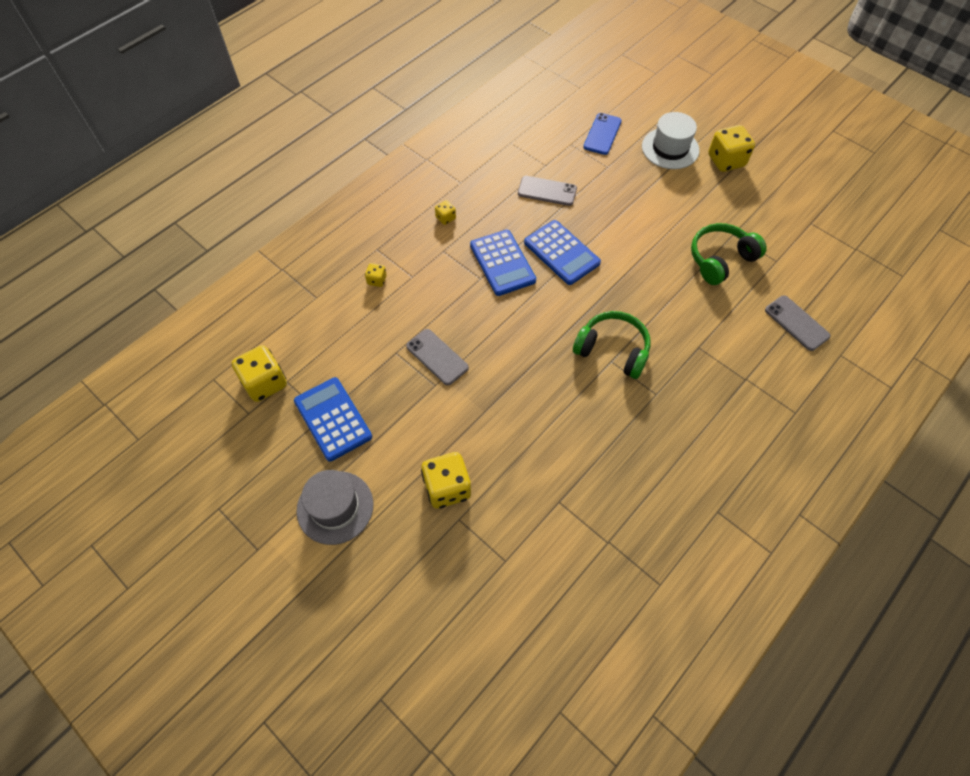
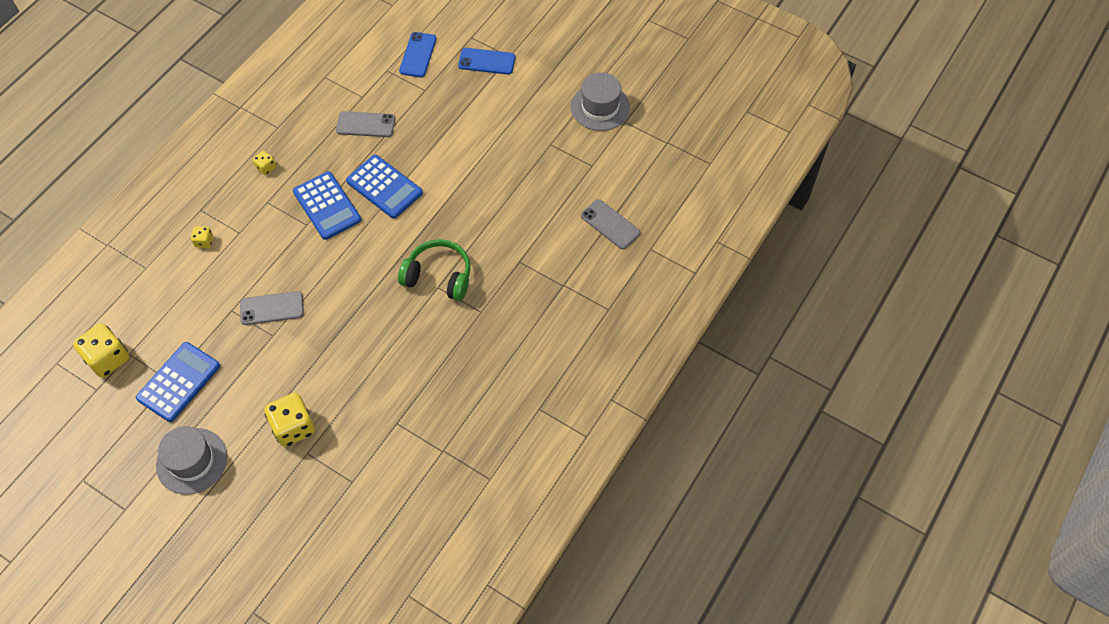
camera: 10 degrees left, 0 degrees up
(333, 419) = (179, 382): blue calculator -> blue calculator turned 75 degrees clockwise
(437, 357) = (272, 308): grey phone -> grey phone turned 45 degrees counterclockwise
(670, 148) = (487, 61): white hat -> blue phone
(720, 259) = (538, 171): green headphones -> none
(726, 161) = (542, 67): yellow dice -> none
(784, 205) = (600, 107): none -> grey hat

